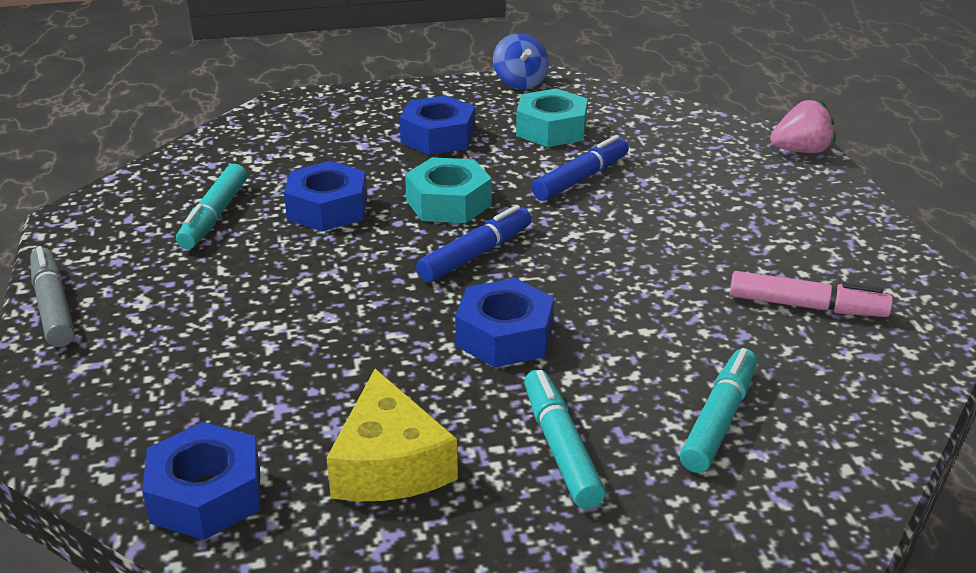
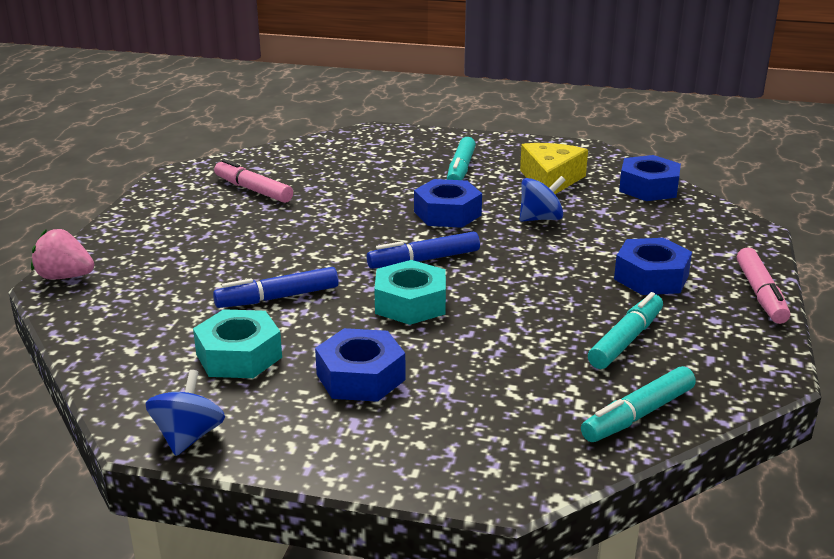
camera: 155 degrees left, 5 degrees down
(54, 306) = (760, 294): grey marker -> pink marker
(327, 208) = (519, 323): blue nut -> blue nut (651, 277)
(367, 362) = (540, 219): none -> blue spinning top
(719, 420) = (372, 163): turquoise marker -> turquoise marker (637, 415)

